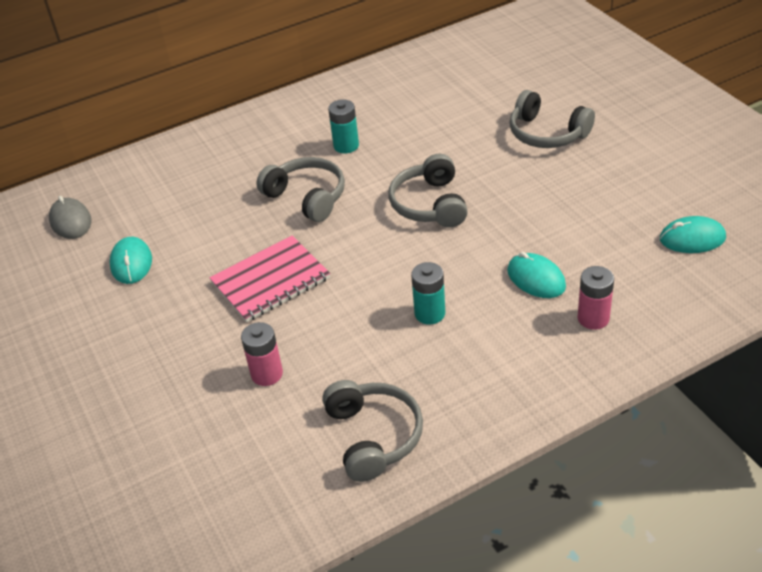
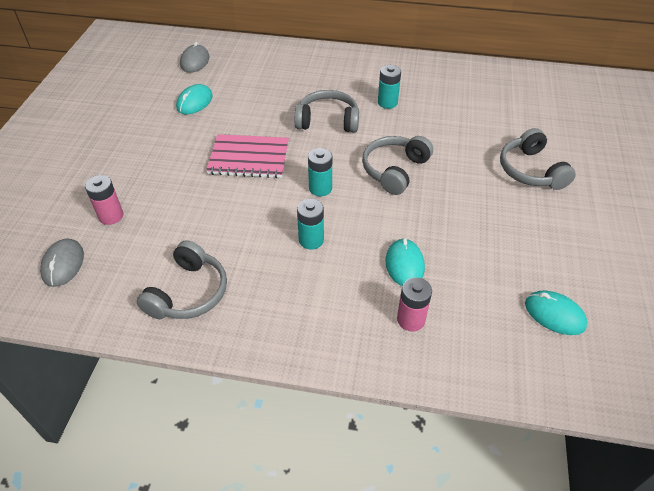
camera: 35 degrees right, 5 degrees up
(204, 507) = (63, 264): none -> grey mouse
(267, 374) = (182, 211): pink battery -> pink battery (111, 216)
(307, 197) = (328, 121): grey headphones -> grey headphones turned 75 degrees counterclockwise
(380, 263) = (320, 188): none -> turquoise battery

